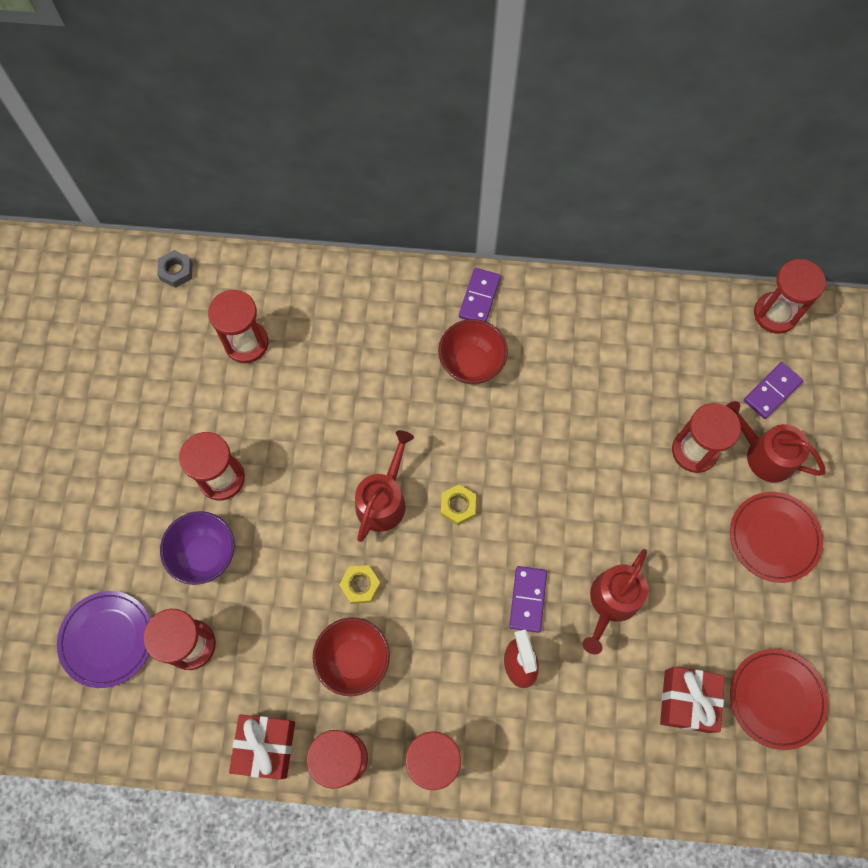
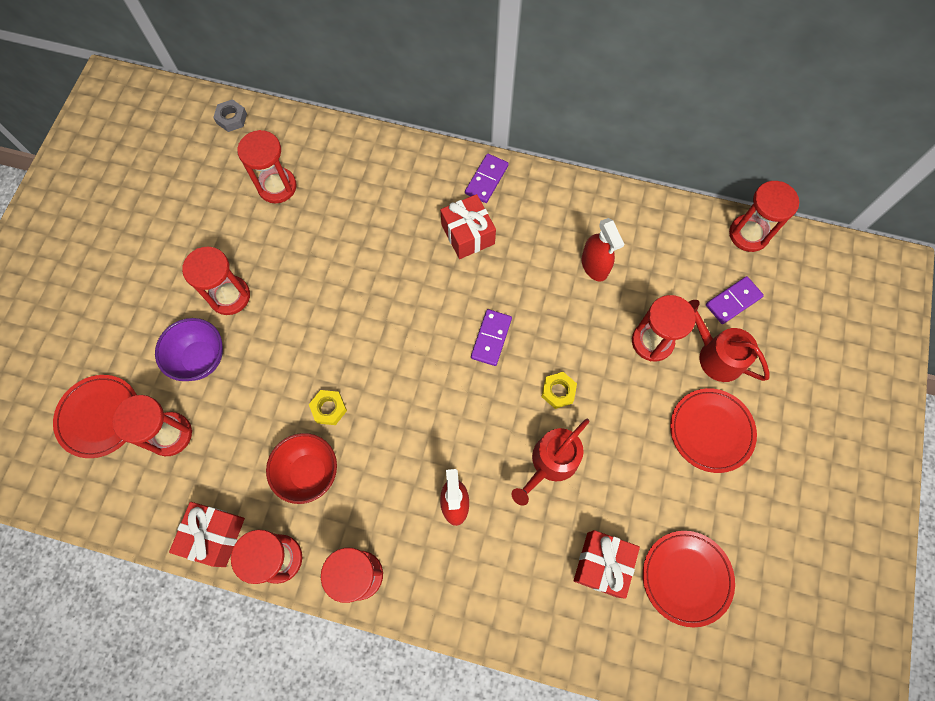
camera: 10 degrees right, 0 degrees up
(107, 639) = (99, 417): purple plate -> red plate
(383, 500) = (365, 338): red watering can -> none
(458, 506) = (430, 354): yellow nut -> yellow nut (558, 391)
(471, 363) = (468, 234): red bowl -> red gift
(528, 599) = (475, 447): purple domino -> purple domino (491, 338)
(616, 377) = (594, 266): none -> red spray bottle

